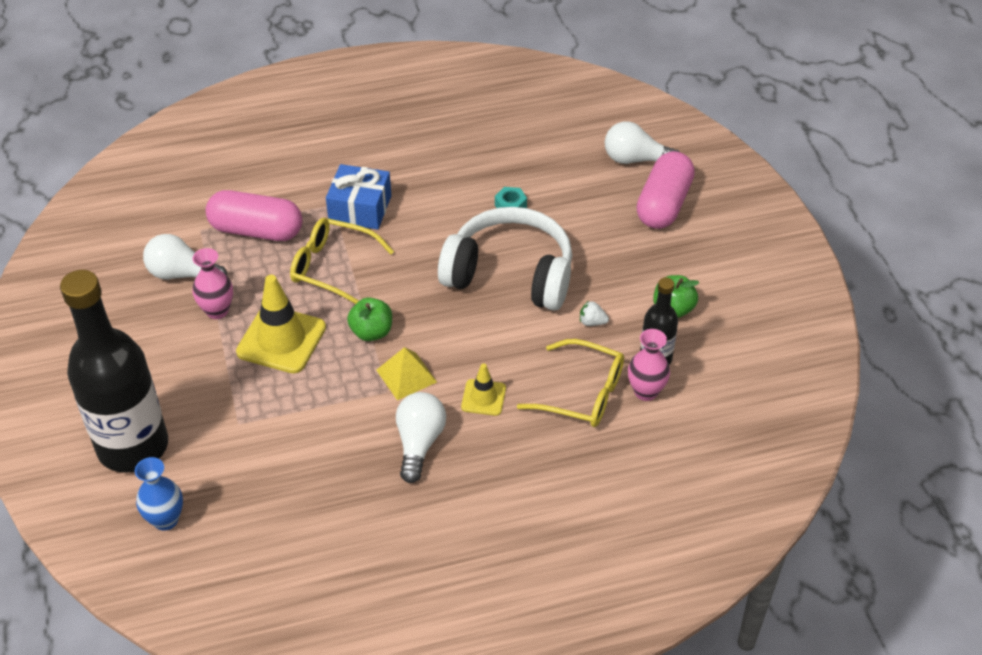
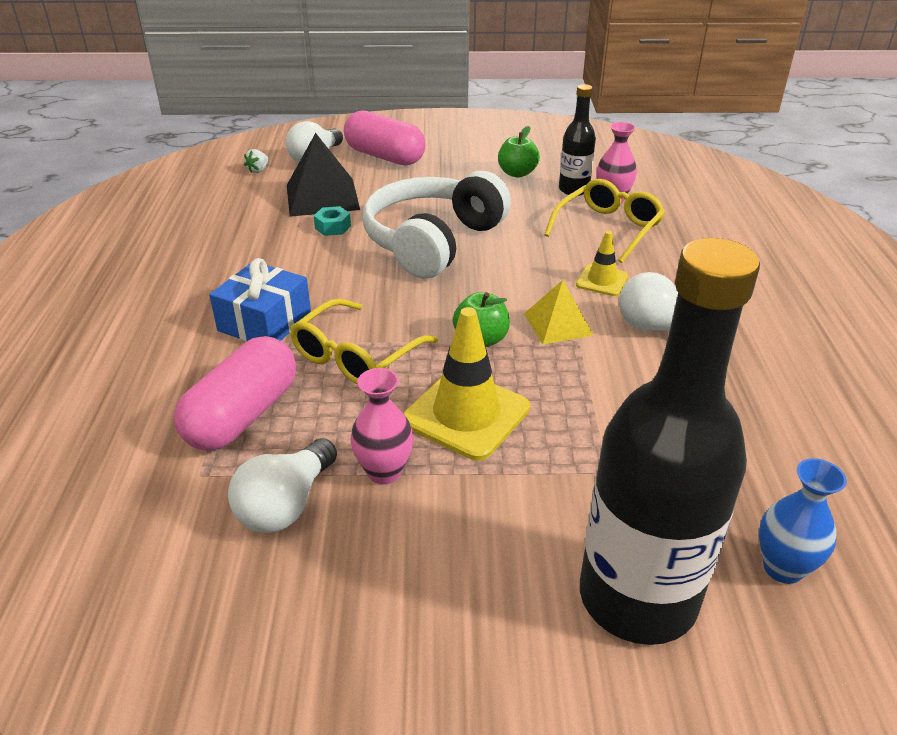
camera: 75 degrees left, 10 degrees down
(561, 185) = (322, 197): none -> black pyramid
(592, 322) = (518, 210): white strawberry -> white strawberry (258, 170)

